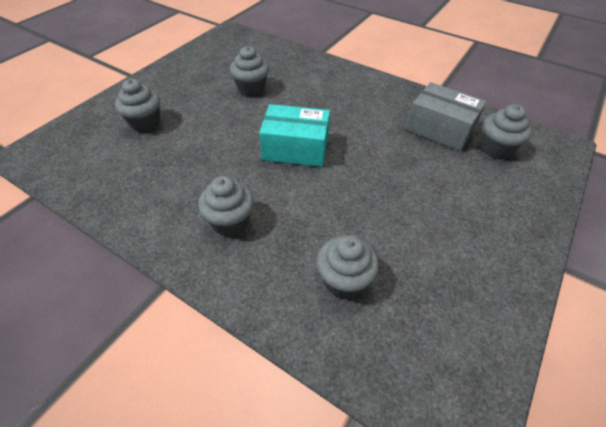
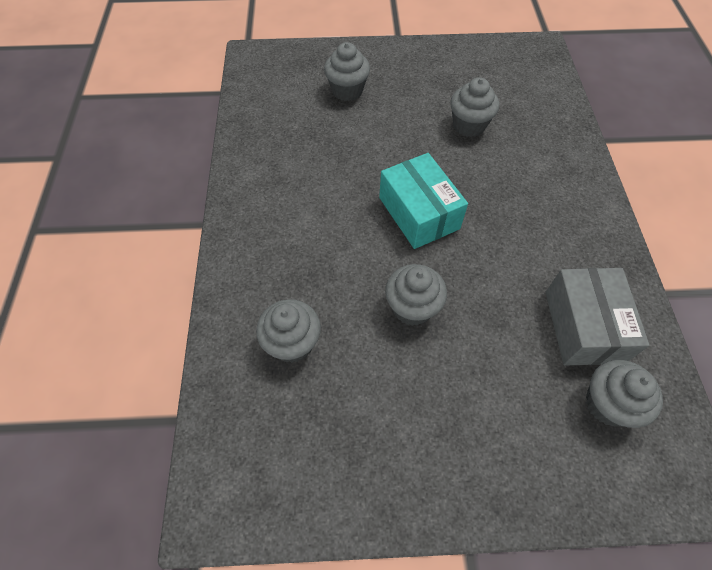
camera: 55 degrees right, 10 degrees up
(230, 222) = (290, 223): grey cupcake -> grey cupcake (412, 308)

